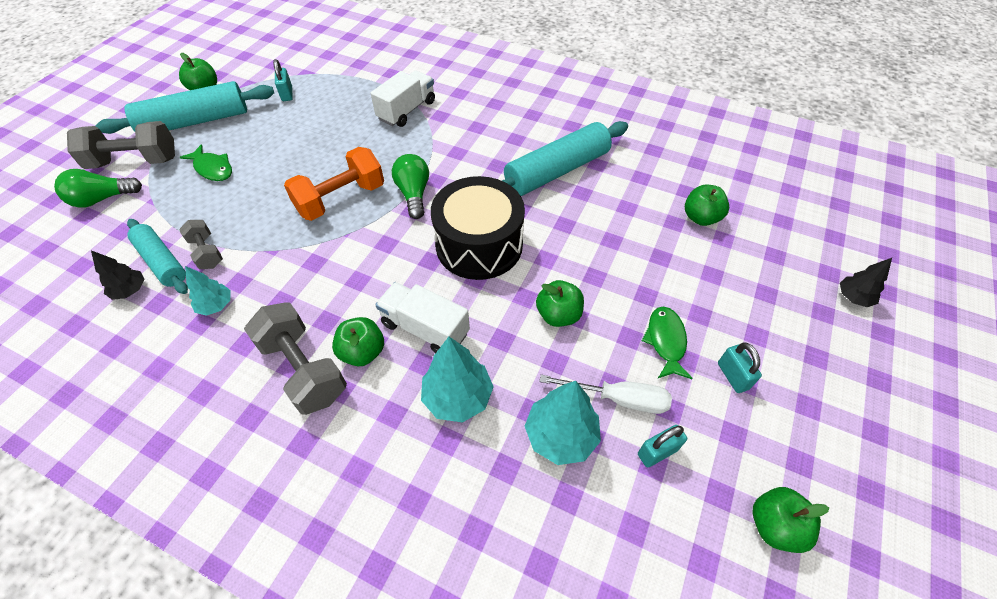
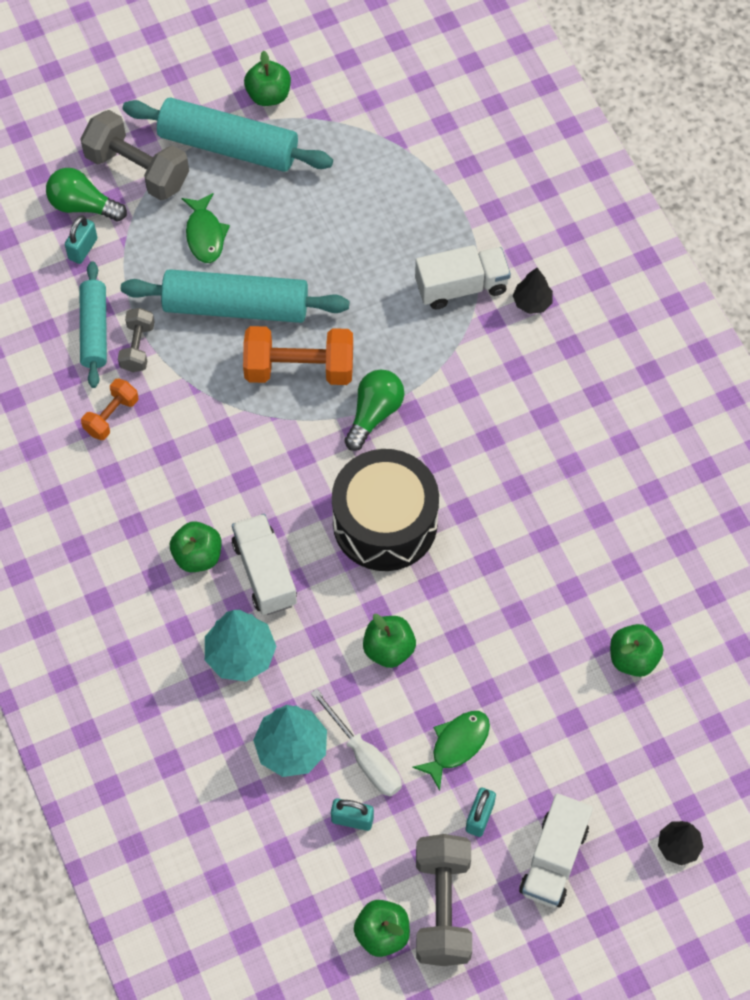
camera: 40 degrees right, 10 degrees up
(130, 290) = (52, 346): black tree -> black tree (532, 302)
(216, 305) = (111, 416): turquoise tree -> orange dumbbell
(287, 94) = (351, 166): turquoise padlock -> turquoise padlock (83, 249)
(303, 369) = (141, 536): grey dumbbell -> grey dumbbell (442, 907)
(556, 171) = (545, 491): turquoise rolling pin -> turquoise rolling pin (236, 306)
(805, 365) = (554, 859): none -> white truck

